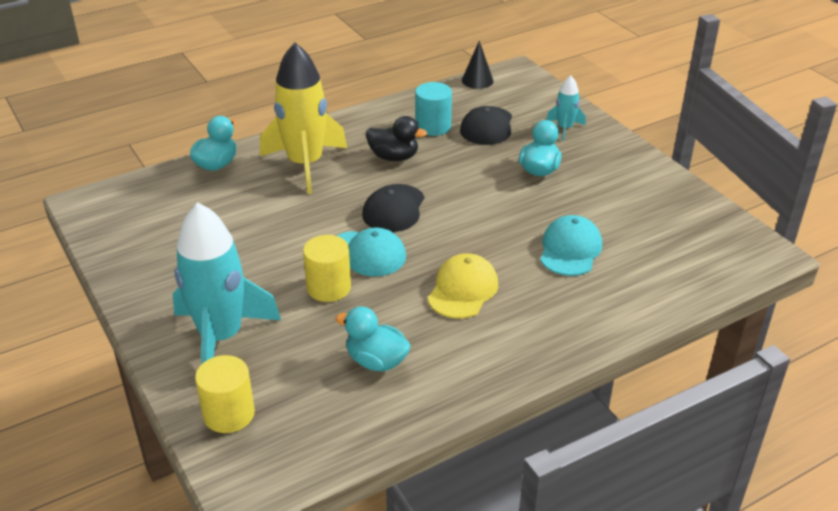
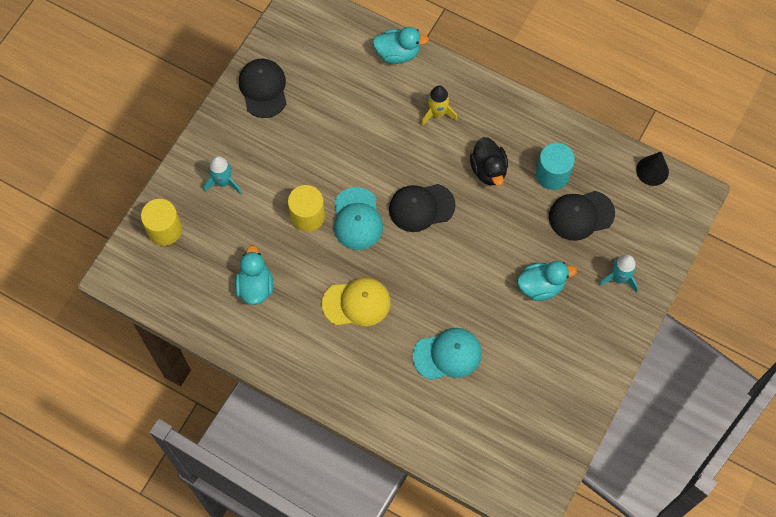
camera: 60 degrees right, 30 degrees up
(146, 263) = (263, 89): none -> black cap
(221, 337) = (223, 182): turquoise rocket -> turquoise rocket, size x0.47
(305, 164) = (437, 113): yellow rocket -> yellow rocket, size x0.47

